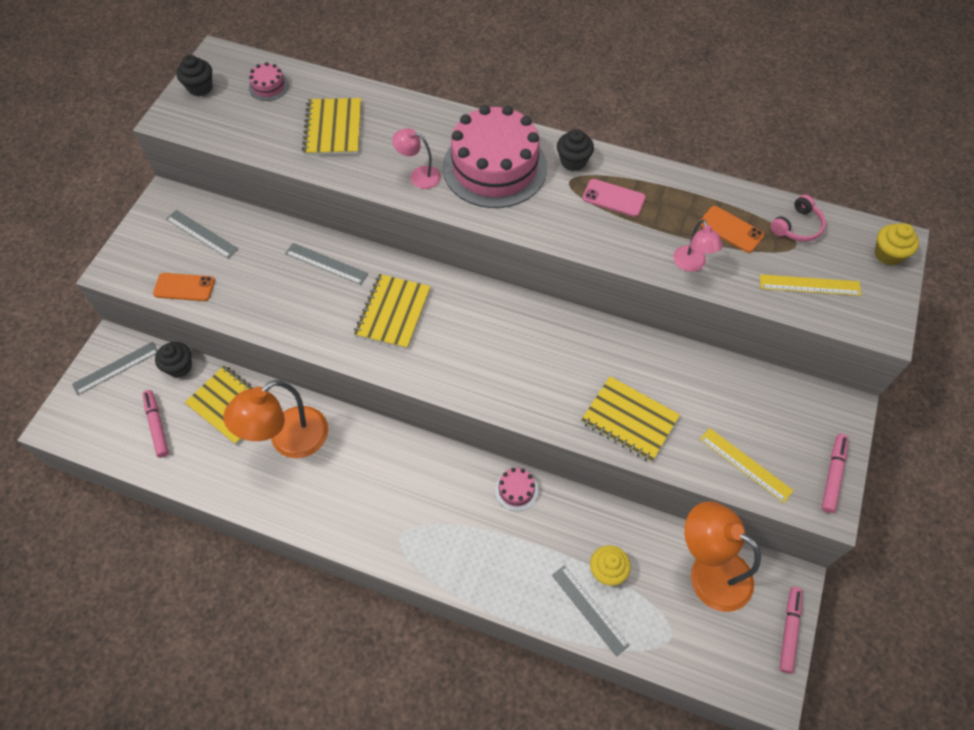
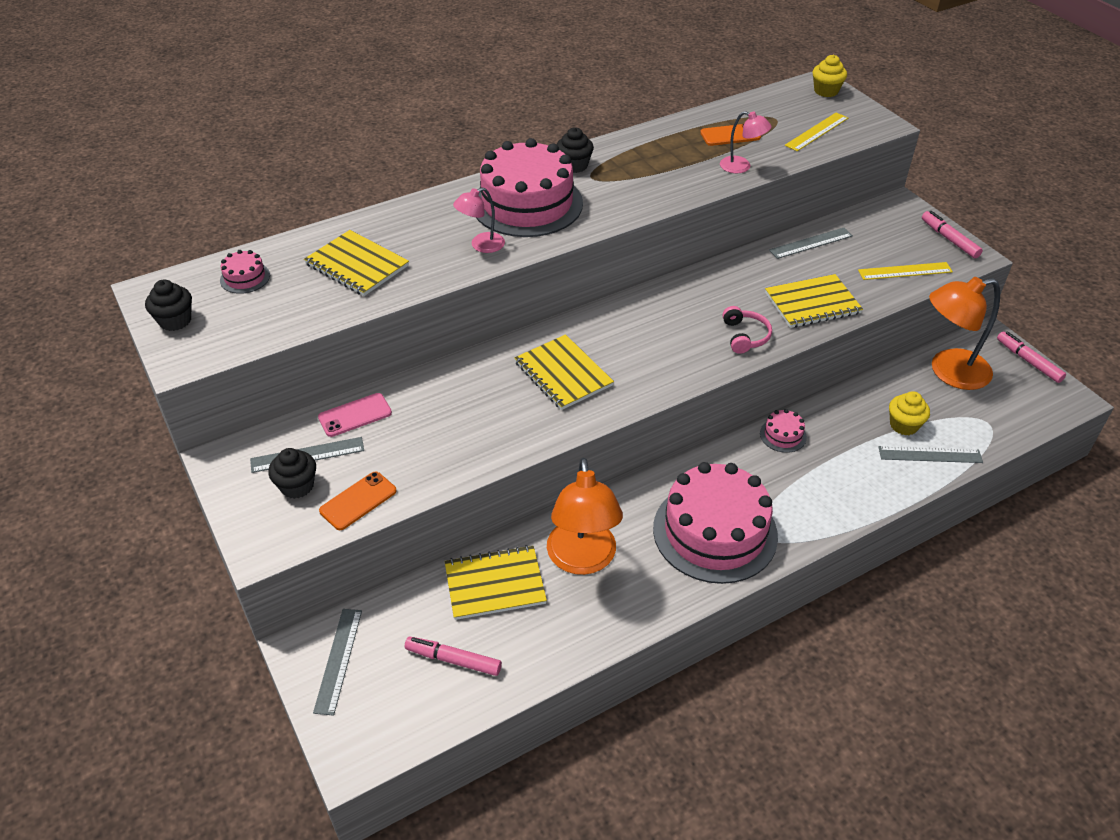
camera: 50 degrees left, 15 degrees down
(179, 367) = (401, 602): black cupcake -> black cupcake (297, 486)
(326, 263) = (457, 387): grey ruler -> grey ruler (810, 243)
(378, 504) = (715, 532): none -> pink cake
(613, 198) = (635, 167): pink phone -> pink phone (355, 415)
(797, 226) = (761, 110): pink headphones -> pink headphones (745, 336)

